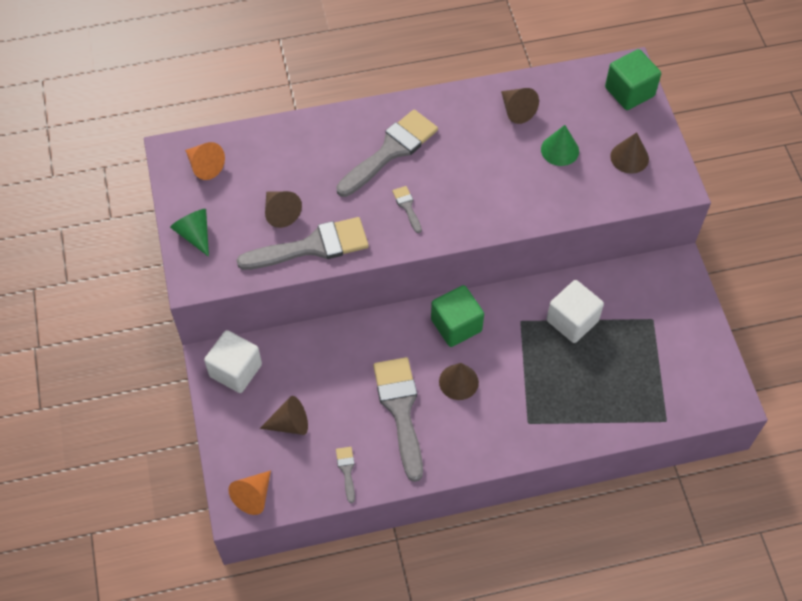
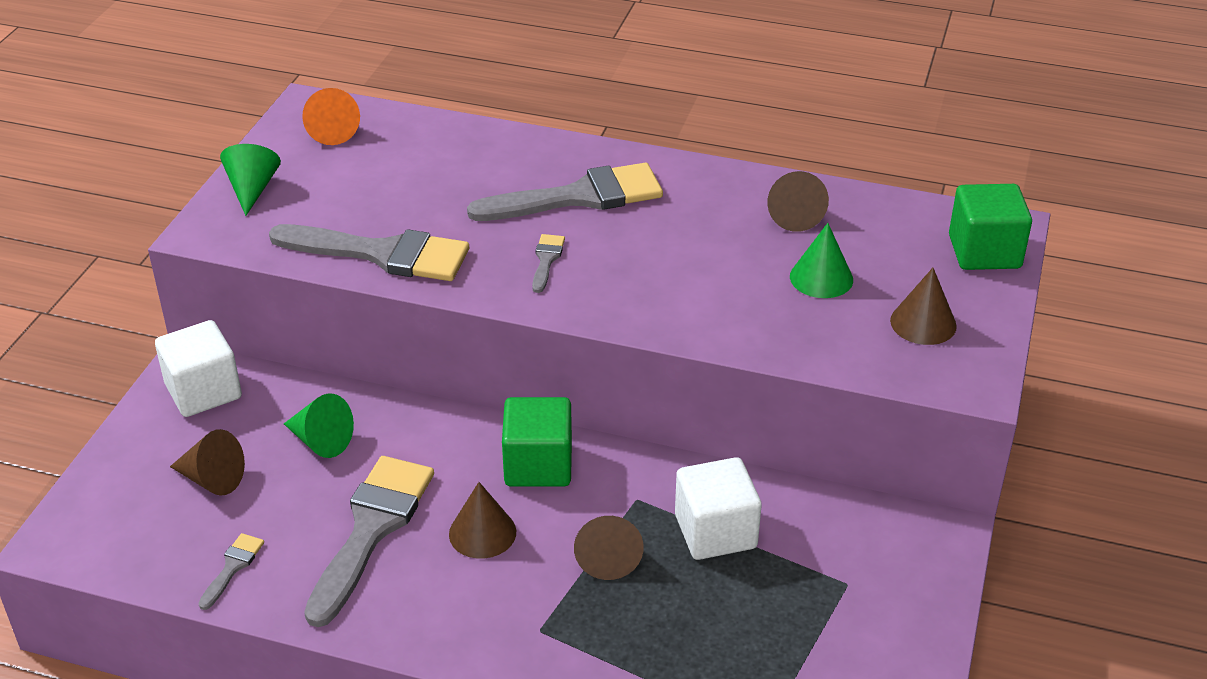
camera: 30 degrees right, 20 degrees down
(253, 496) = (86, 539): orange cone -> none
(280, 213) = (376, 206): brown cone -> brown cone (608, 556)
(329, 369) = (321, 441): none -> green cone

